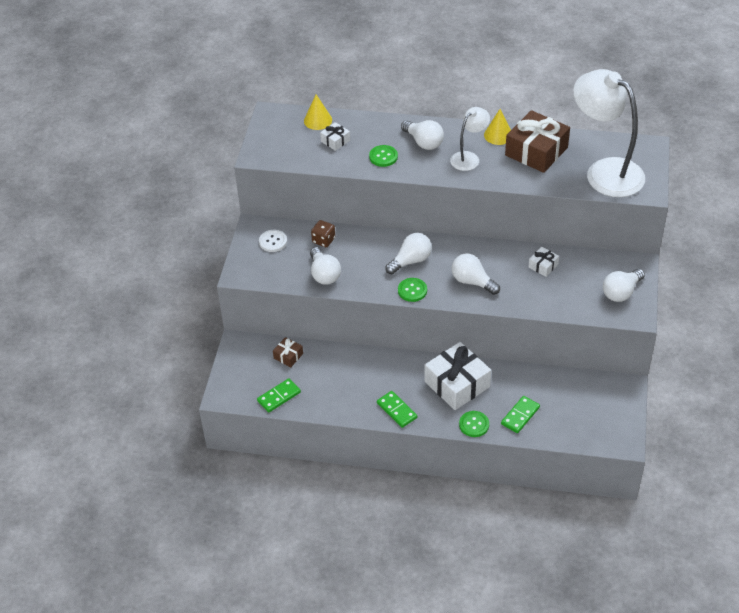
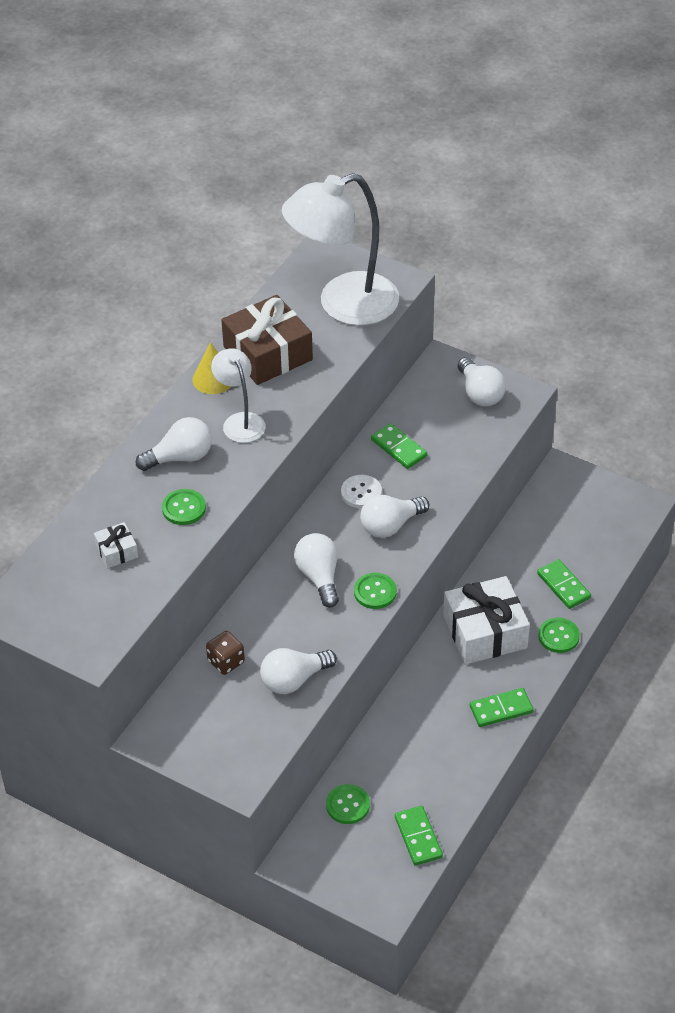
camera: 70 degrees left, 0 degrees up
(273, 241) = (195, 722): white button -> white button (361, 493)
(288, 356) = (348, 805): brown gift -> green button
(318, 120) = (58, 559): yellow cone -> none
(324, 274) = (294, 680): white light bulb -> white light bulb turned 150 degrees clockwise
(543, 266) = (398, 448): white gift -> green domino

